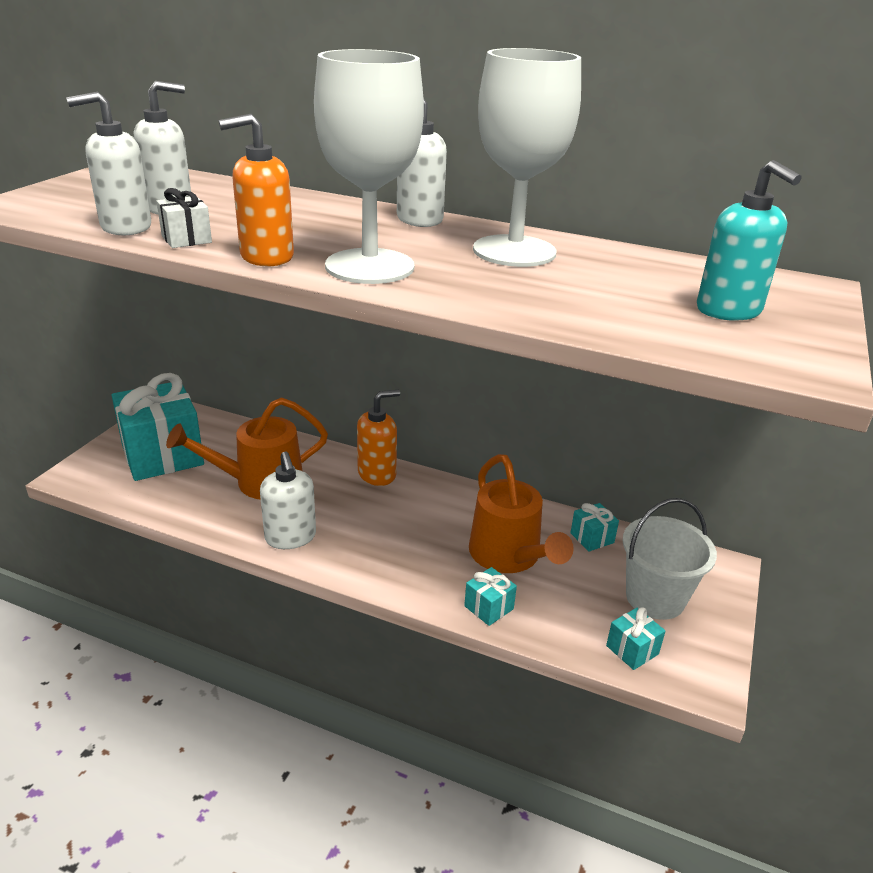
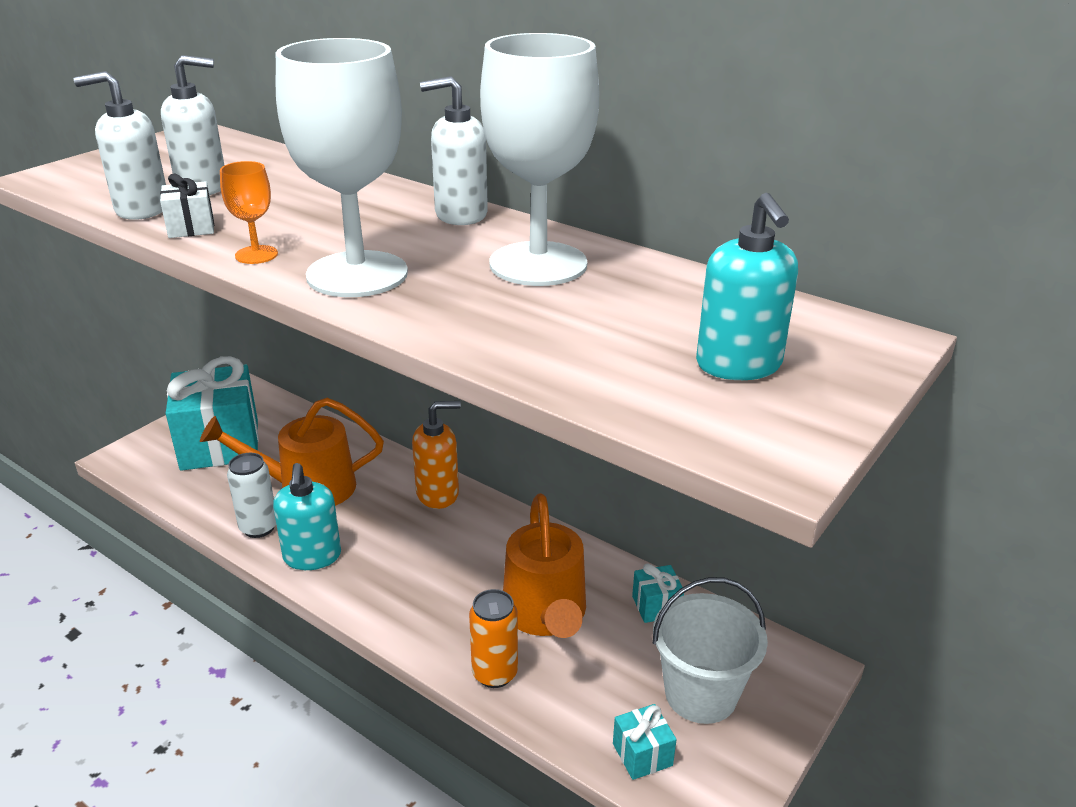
camera: 15 degrees right, 0 degrees up
(231, 520) = (259, 527): none -> white can
(266, 257) = (256, 255): orange soap dispenser -> orange goblet
(290, 537) = (312, 557): white soap dispenser -> turquoise soap dispenser
(489, 607) = (494, 673): turquoise gift -> orange can

